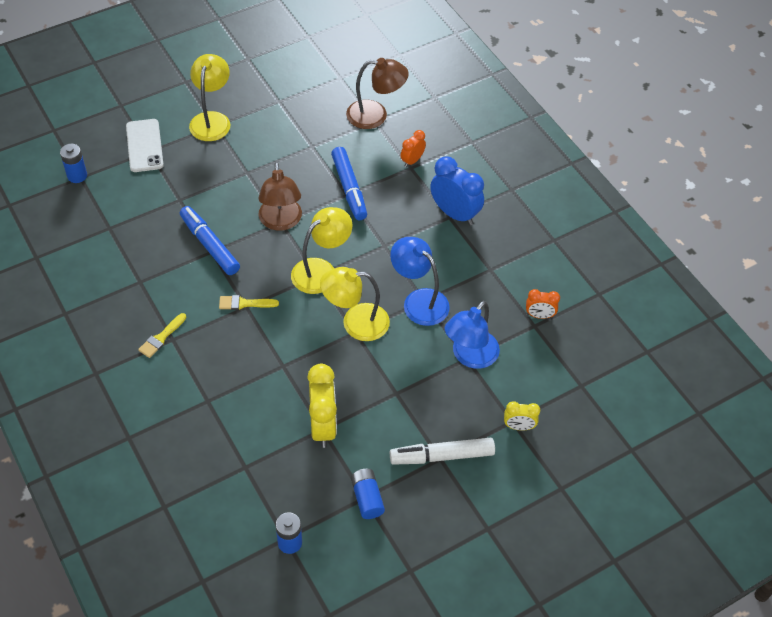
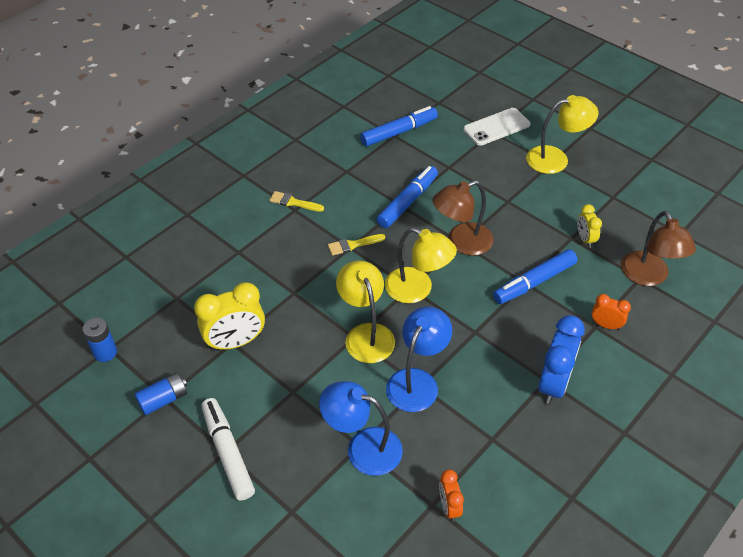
camera: 75 degrees right, 5 degrees down
(77, 176) = (439, 100): blue battery -> none
(106, 222) = (399, 132): none -> blue marker
(244, 303) = (353, 245): yellow brush -> yellow brush turned 90 degrees counterclockwise
(518, 426) = (286, 520): yellow clock -> yellow clock (585, 239)

